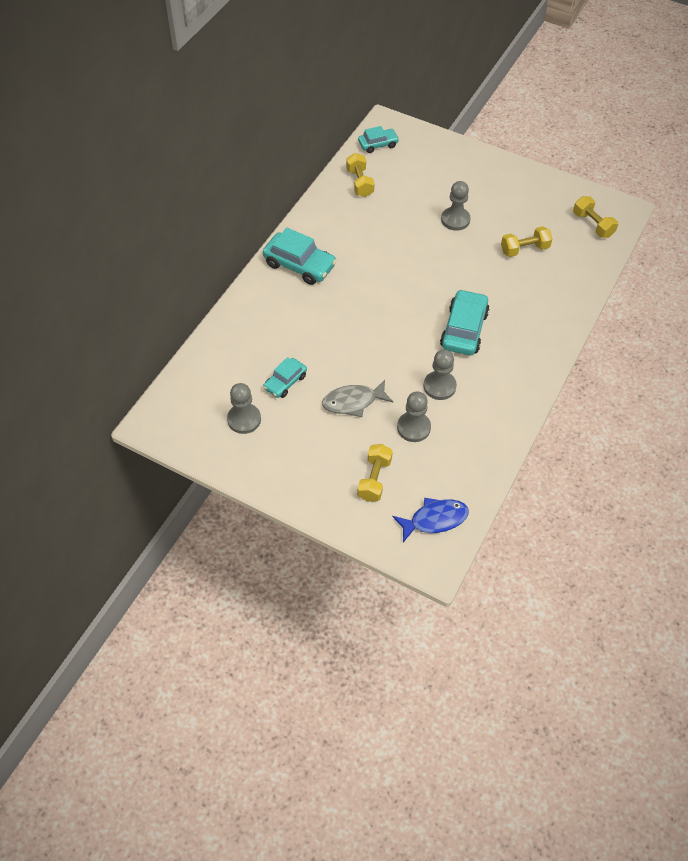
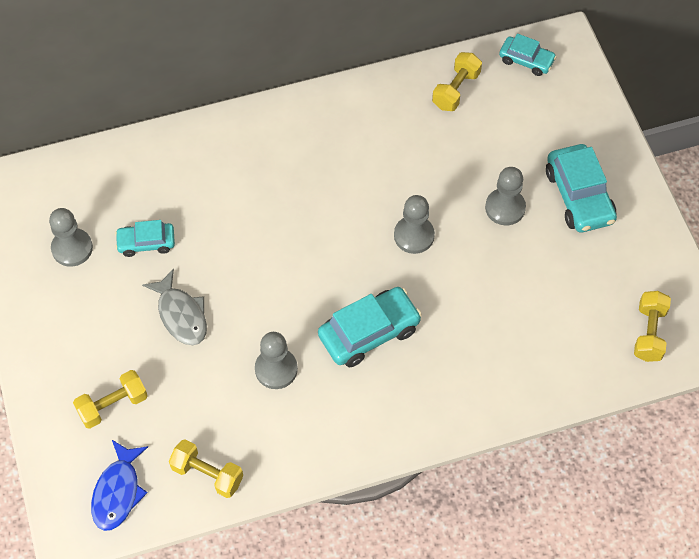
camera: 45 degrees right, 5 degrees up
(299, 265) = (294, 134): turquoise car -> turquoise car (579, 196)
(353, 402) = (181, 315): grey fish -> grey fish turned 150 degrees counterclockwise
(413, 427) = (204, 388): grey pawn -> grey pawn (414, 236)
(435, 519) = (118, 492): blue fish -> blue fish turned 75 degrees clockwise
(524, 249) = (538, 299): yellow dumbbell -> yellow dumbbell (207, 474)

